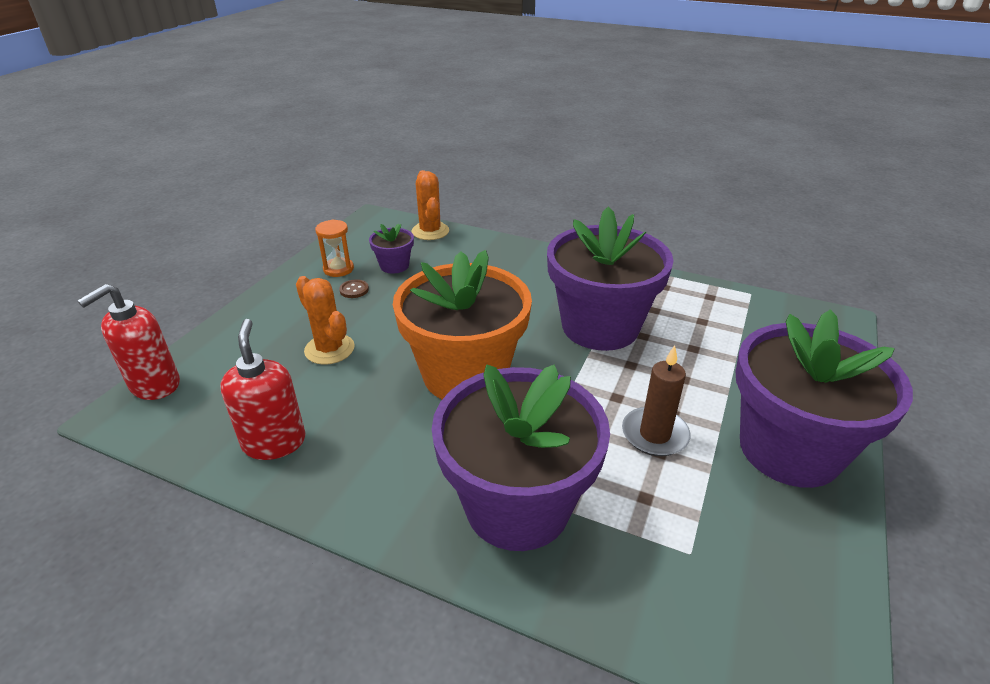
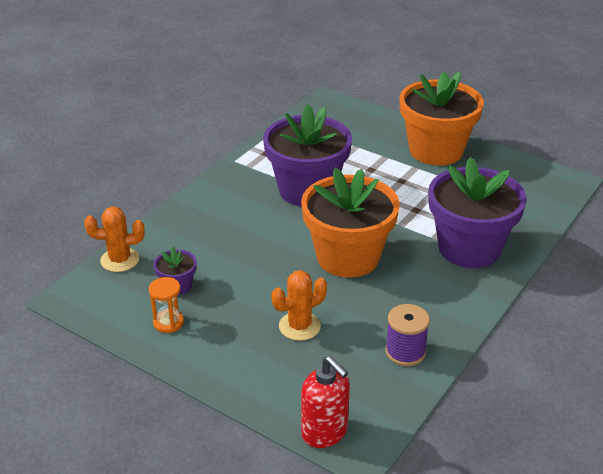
camera: 80 degrees left, 0 degrees up
(274, 442) = (405, 352): red soap dispenser -> purple spool
(354, 290) = (211, 312): brown button -> none
(654, 434) = (419, 190): brown candle -> none
(789, 449) = (436, 150): purple flower pot -> orange flower pot

